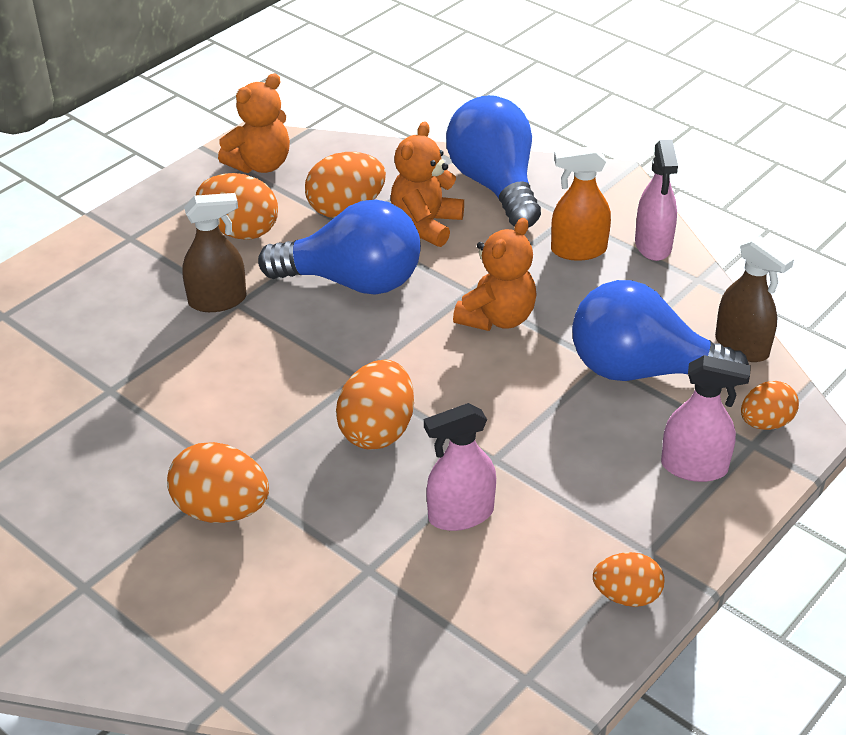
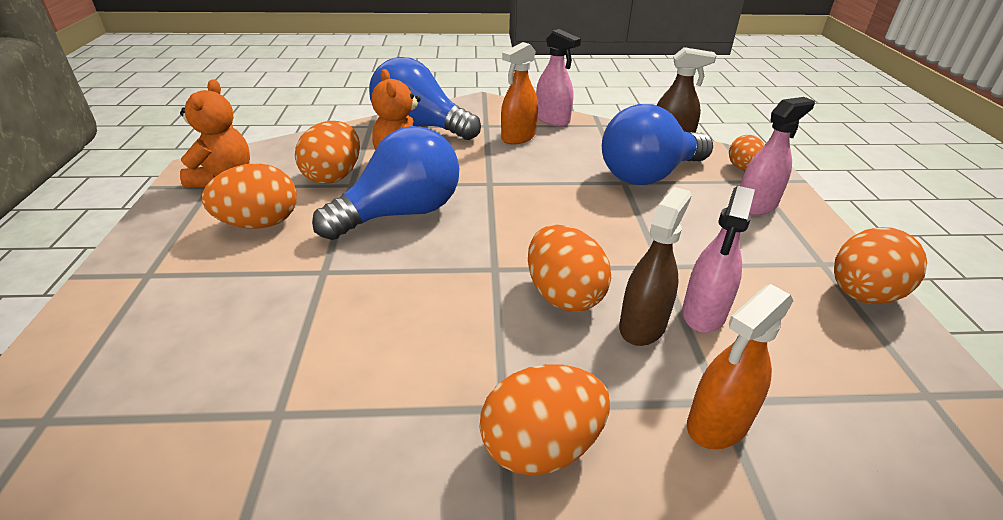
camera: 45 degrees left, 5 degrees down
(218, 300) = (302, 278): brown spray bottle -> brown spray bottle (642, 325)
(343, 578) = (717, 423): none -> orange spray bottle
(497, 318) = (529, 188): orange teddy bear -> none
(626, 596) = (862, 295): orange egg -> orange egg, size x1.57

